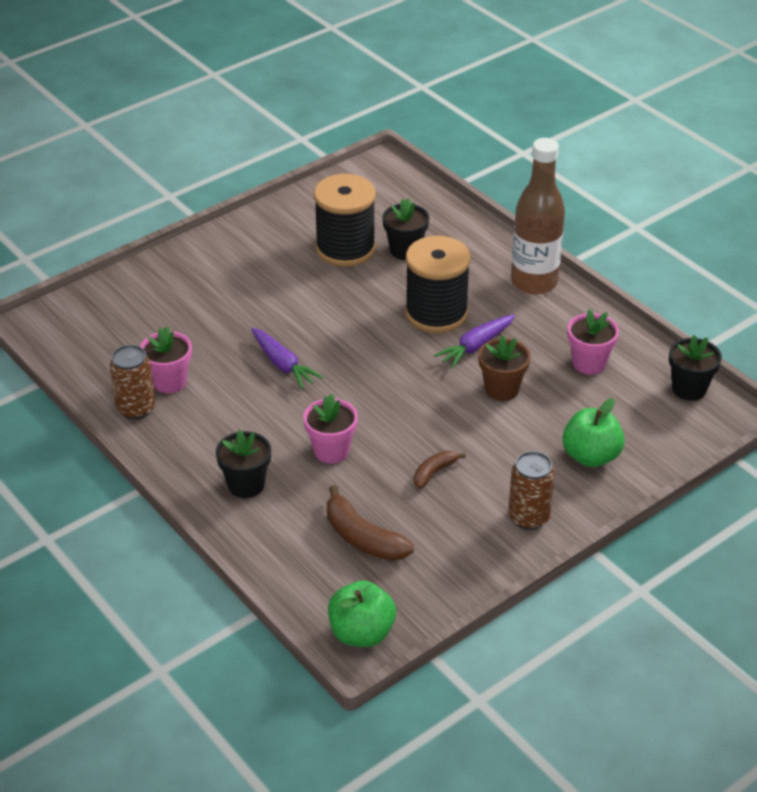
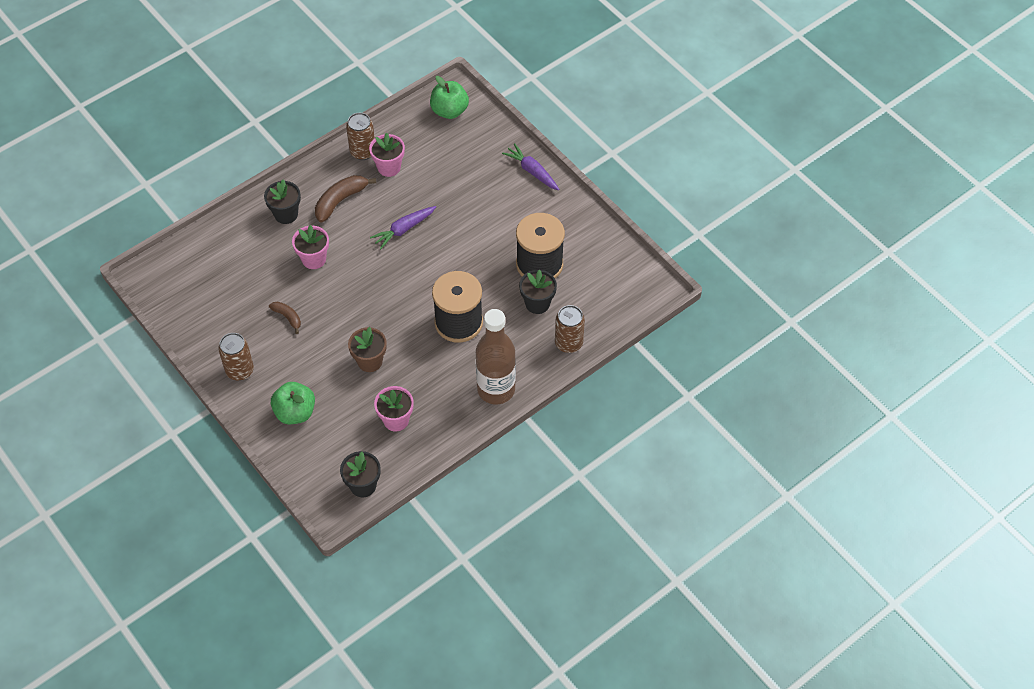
camera: 90 degrees right, 15 degrees up
(361, 633) = (154, 277): green apple -> green apple (449, 111)
(362, 538) = (232, 277): brown banana -> brown banana (340, 201)
(462, 227) = (568, 343): none -> brown can
(476, 346) = (419, 347): purple carrot -> purple carrot (532, 171)

